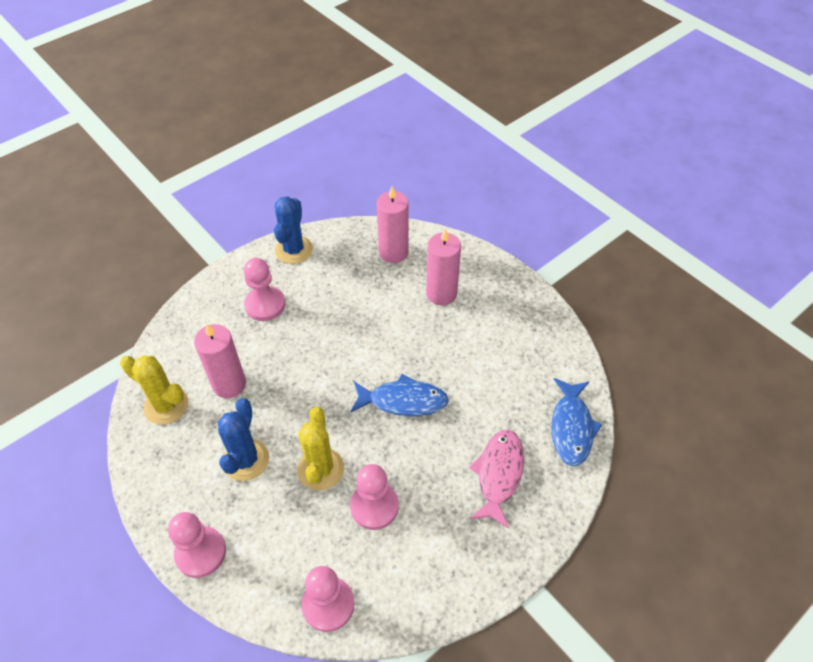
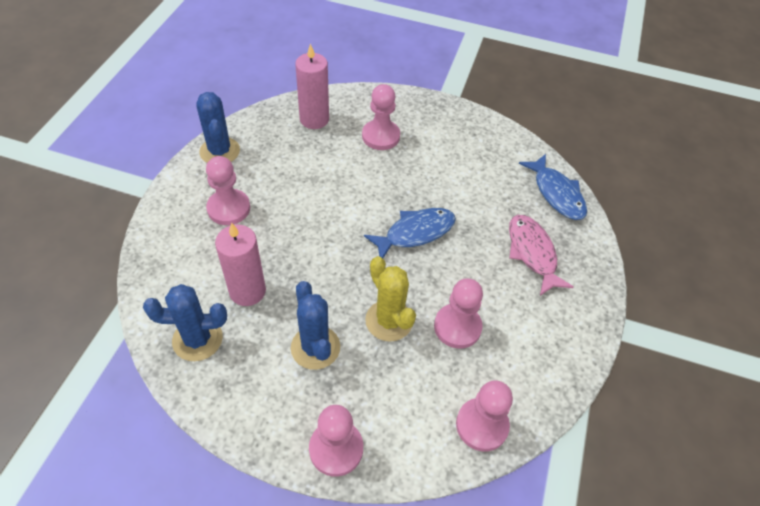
camera: 35 degrees left, 0 degrees up
(166, 405) = (197, 339): yellow cactus -> blue cactus
(441, 293) = (381, 136): pink candle -> pink pawn

